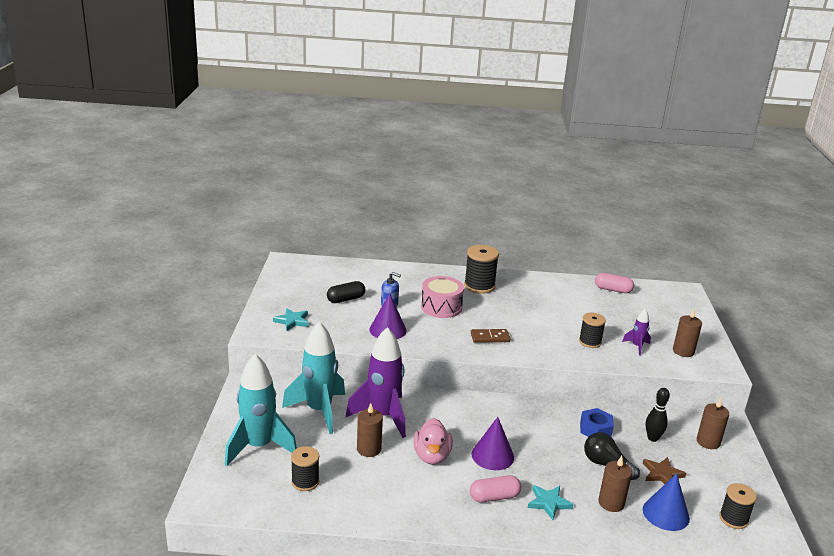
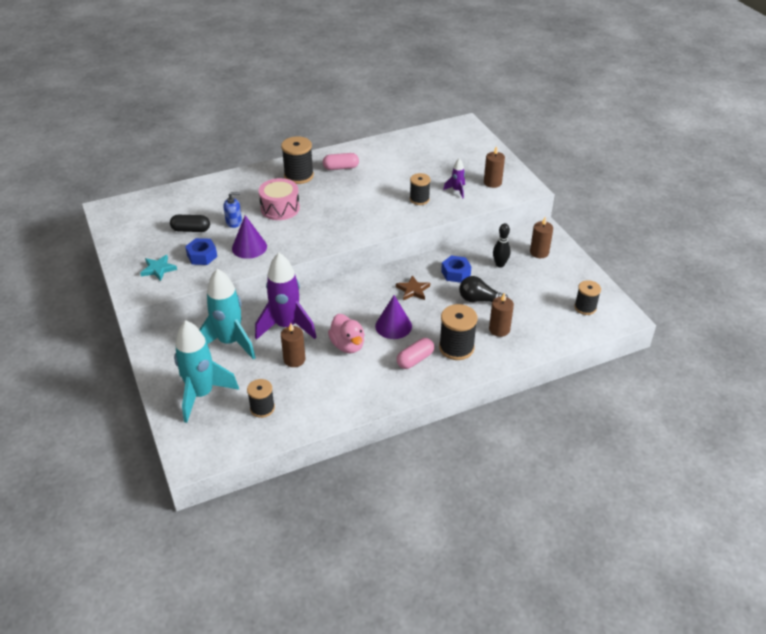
camera: 25 degrees left, 15 degrees up
(339, 323) = (202, 256): none -> blue nut
(346, 299) = (191, 230): black capsule -> black capsule turned 60 degrees clockwise
(490, 337) = (339, 223): brown domino -> none
(548, 503) = (456, 348): turquoise star -> black spool
(613, 290) = (409, 142): pink capsule -> pink capsule (341, 168)
(662, 474) = (521, 292): brown star -> brown star (413, 290)
(666, 513) = (540, 322): blue cone -> none

